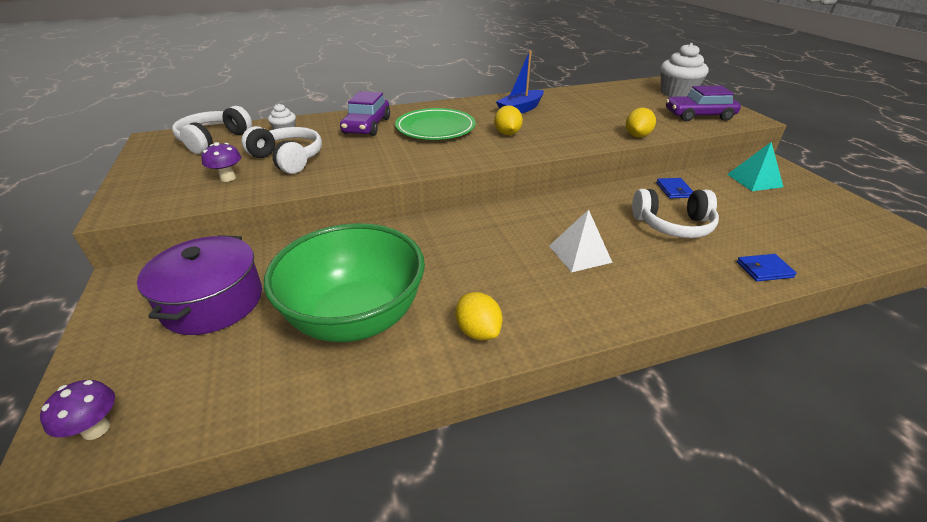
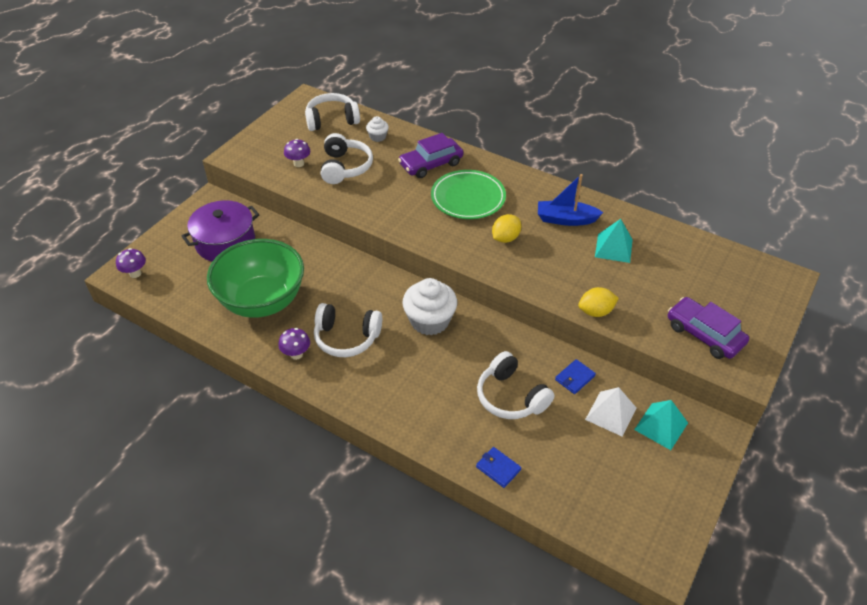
camera: 50 degrees right, 10 degrees up
(478, 331) = (296, 354): yellow lemon -> purple mushroom
(496, 281) = (346, 337): none -> white headphones
(574, 108) = (613, 248): none -> turquoise pyramid
(579, 254) = (416, 362): white pyramid -> white pyramid (610, 413)
(677, 93) = (756, 298): white cupcake -> white cupcake (430, 321)

